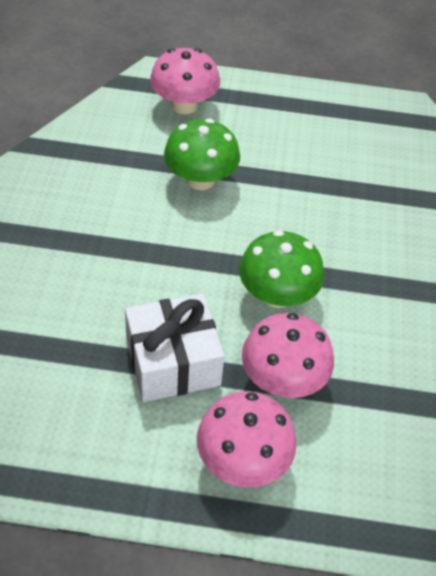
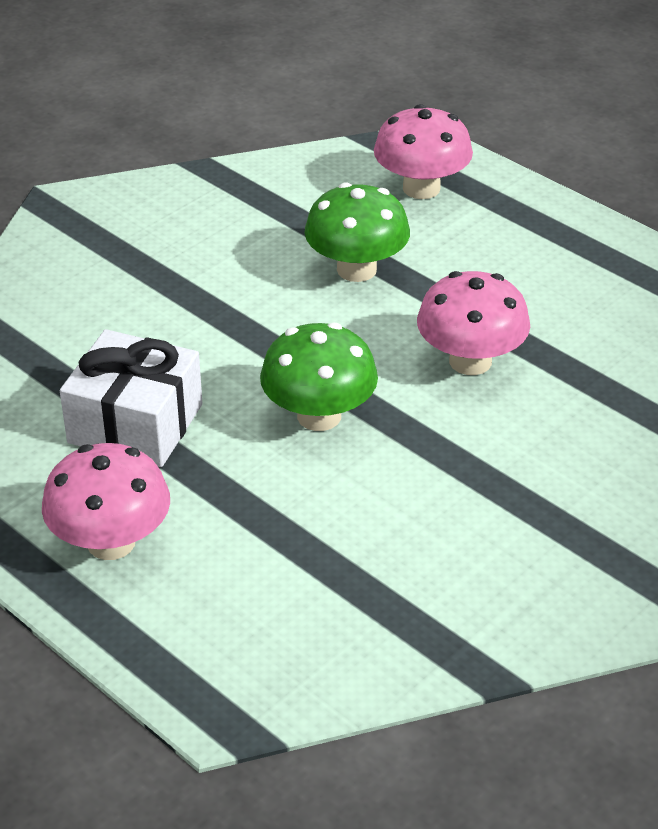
camera: 40 degrees right, 10 degrees down
(282, 379) = (235, 495): pink mushroom -> pink mushroom (470, 361)

